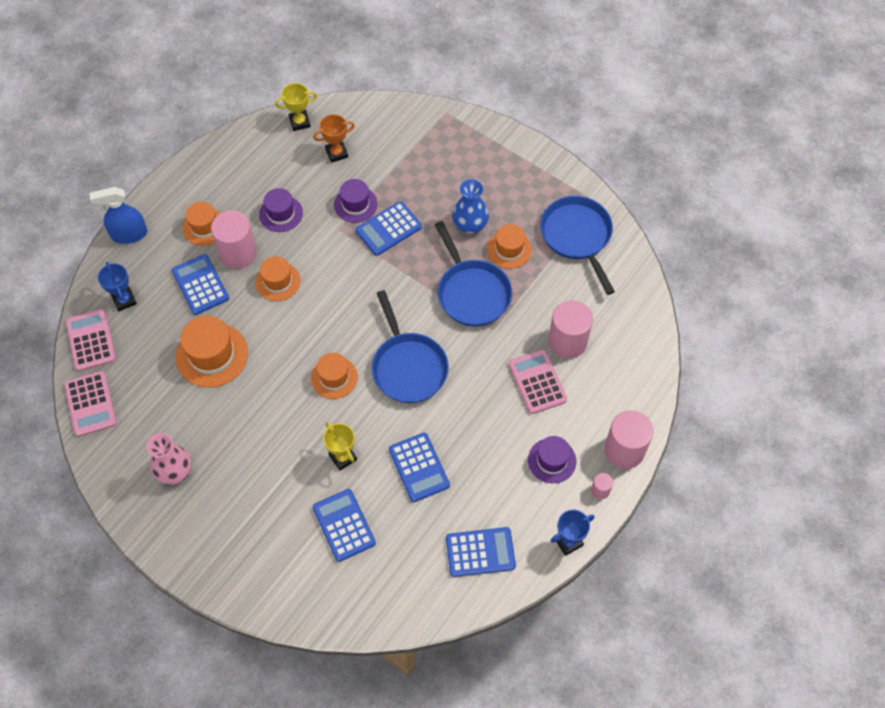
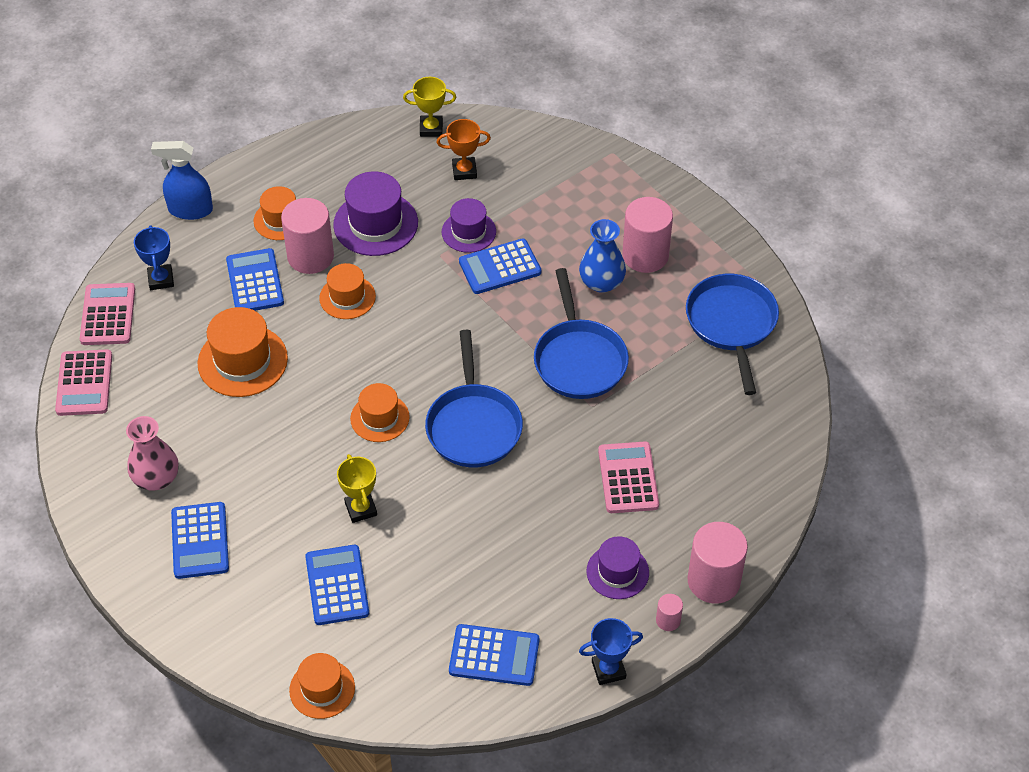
camera: 15 degrees right, 10 degrees down
(281, 213) = (375, 224): purple hat -> purple hat, size x1.55
(419, 467) = (449, 542): blue calculator -> blue calculator (200, 541)
(509, 249) = (641, 321): orange hat -> orange hat (322, 689)
(567, 342) = (681, 441): pink cylinder -> pink cylinder (645, 255)

